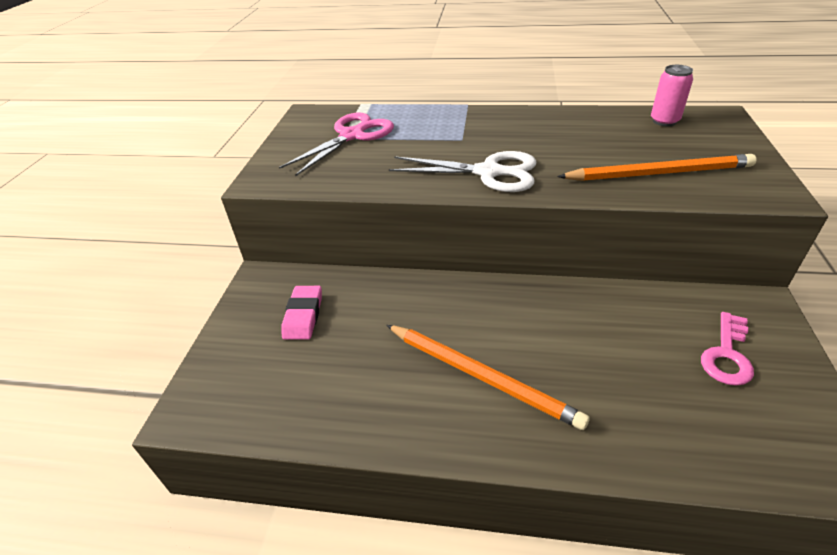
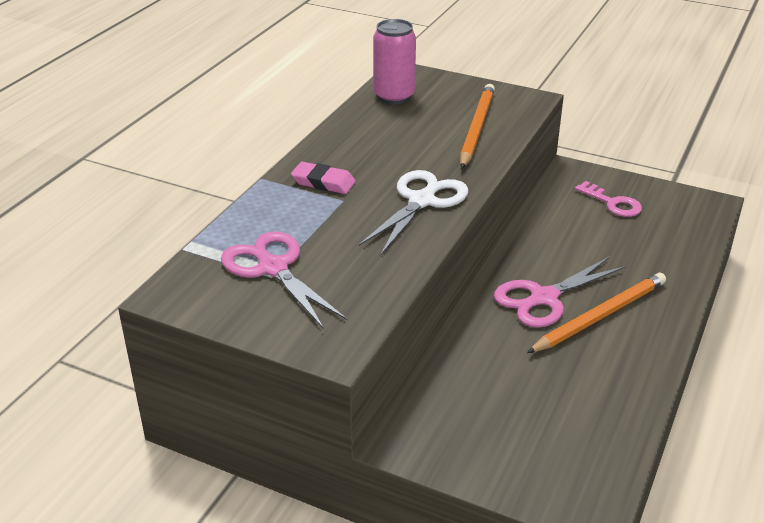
camera: 75 degrees left, 5 degrees down
(303, 315) = (483, 413): pink eraser -> pink eraser (323, 182)
(487, 325) = (543, 298): none -> pink scissors
(664, 121) = (394, 96): pink can -> pink can, size x1.52

